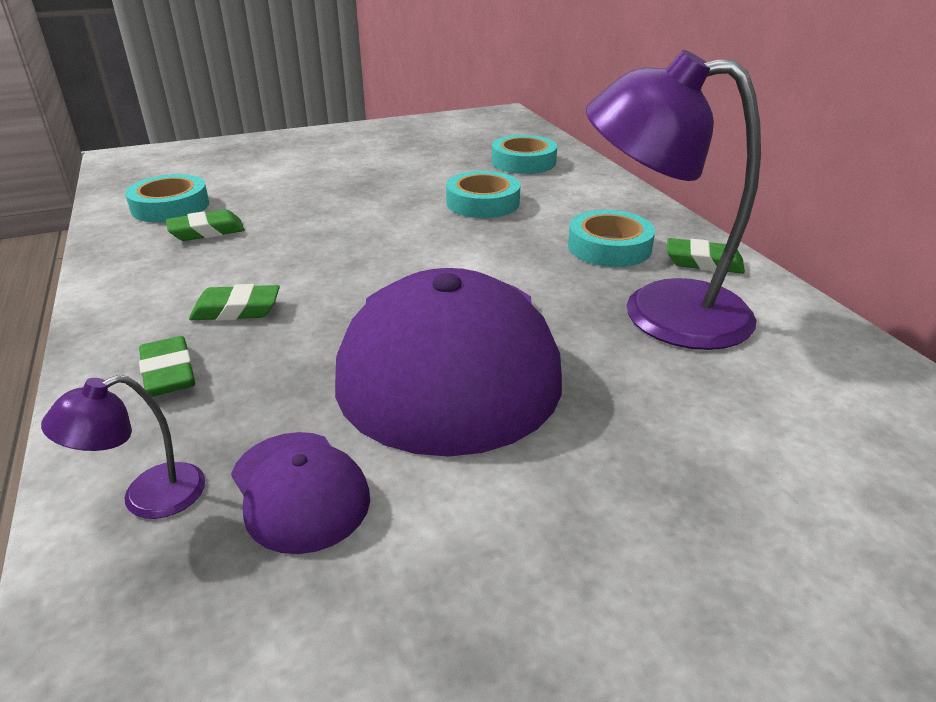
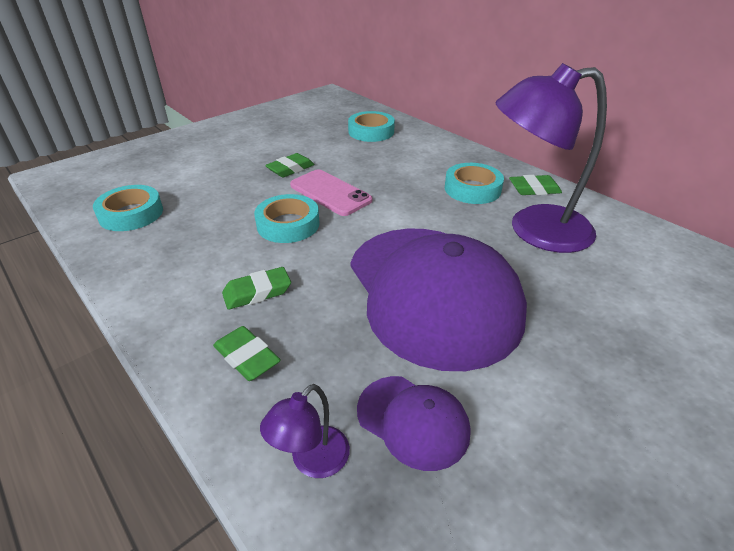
camera: 20 degrees left, 5 degrees up
(207, 231) = (180, 230): green eraser -> green eraser (290, 169)
(412, 221) = (330, 193): none -> pink phone
(483, 202) = (367, 169): turquoise tape -> turquoise tape (288, 224)

